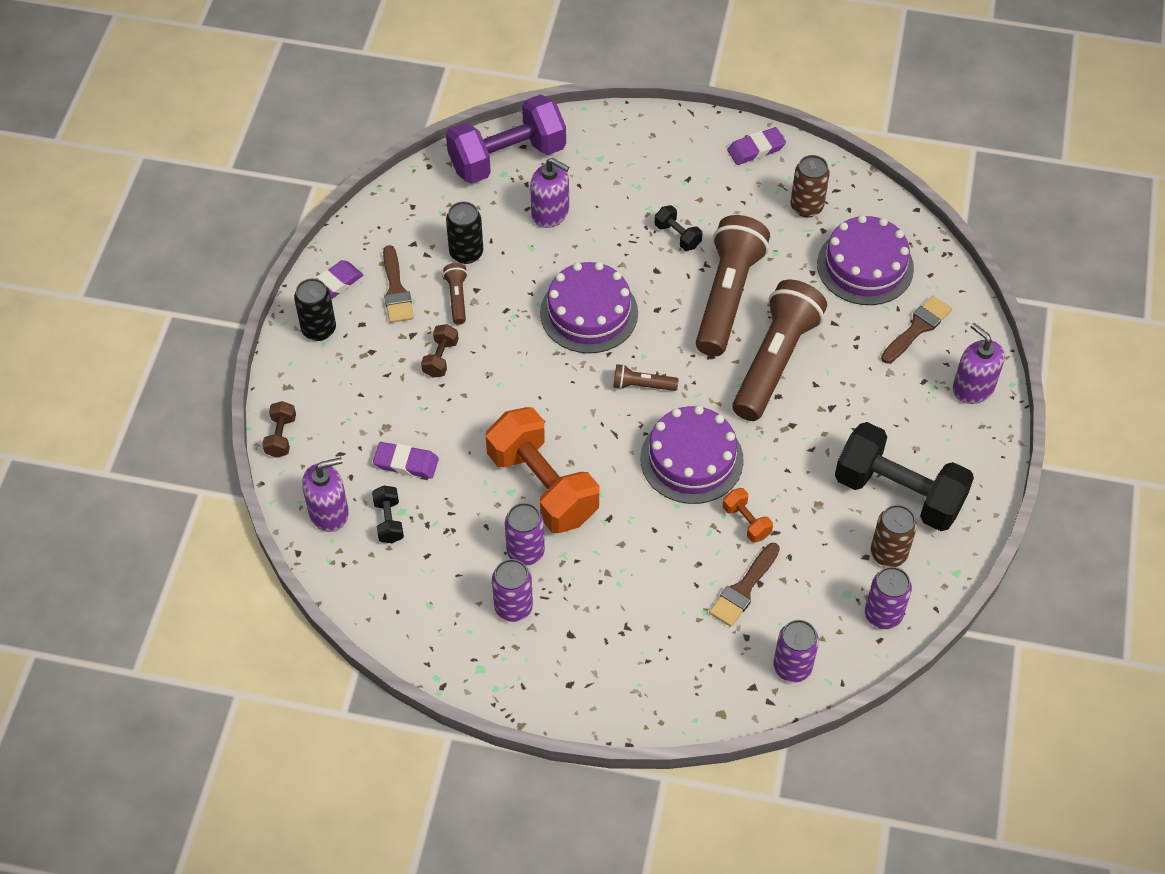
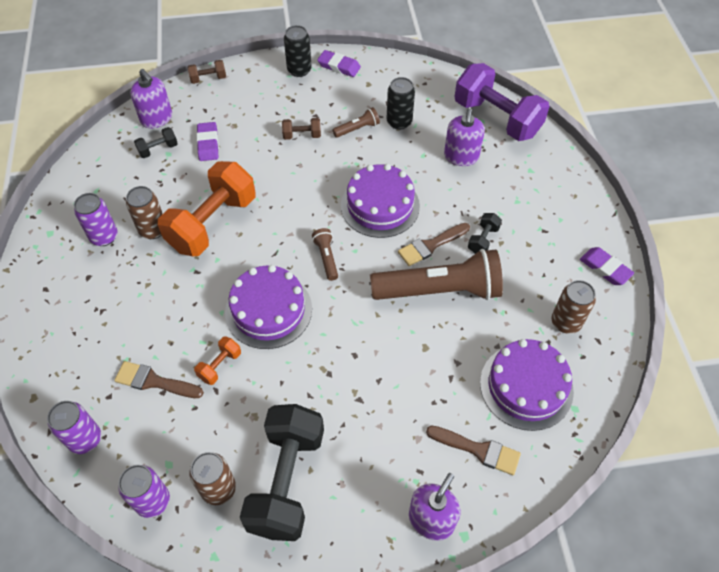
camera: 70 degrees right, 0 degrees up
(396, 290) = (349, 96): brown brush -> brown brush (431, 245)
(525, 552) = (153, 230): purple can -> brown can
(775, 361) = (389, 343): brown flashlight -> none

